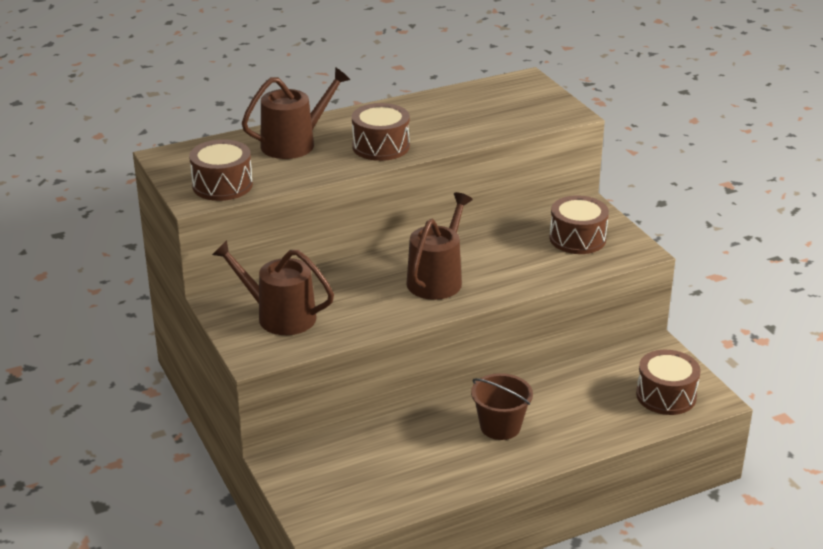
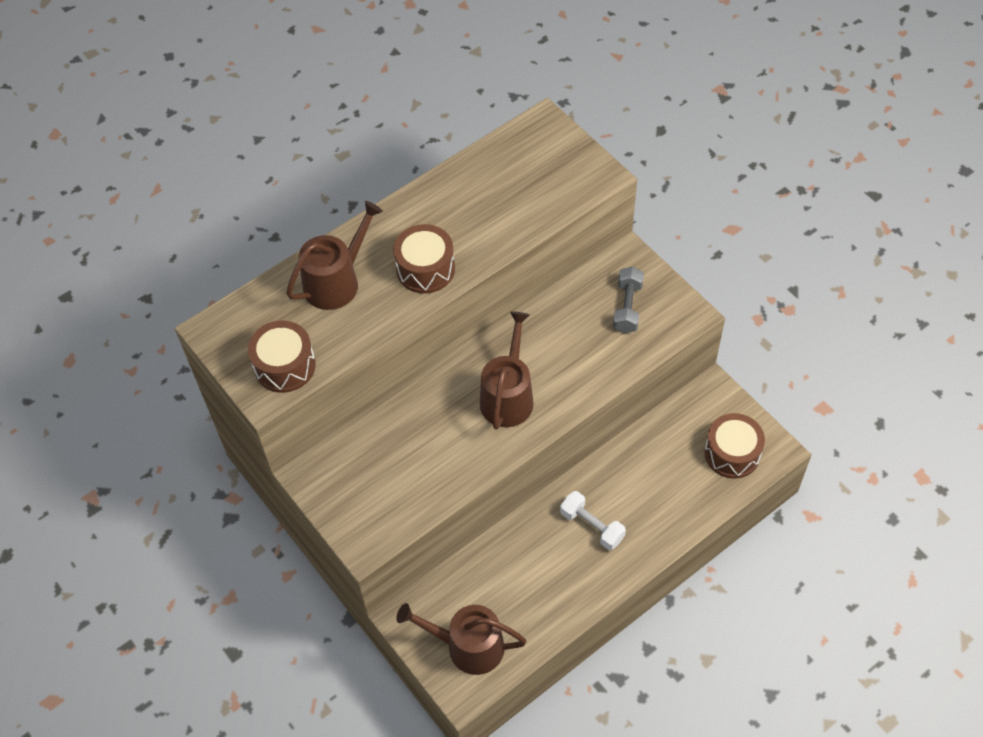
camera: 10 degrees left, 25 degrees up
(279, 316) = (372, 482): brown watering can -> brown watering can (468, 646)
(500, 426) = (592, 526): brown bucket -> white dumbbell
(577, 239) = (627, 307): brown drum -> grey dumbbell

